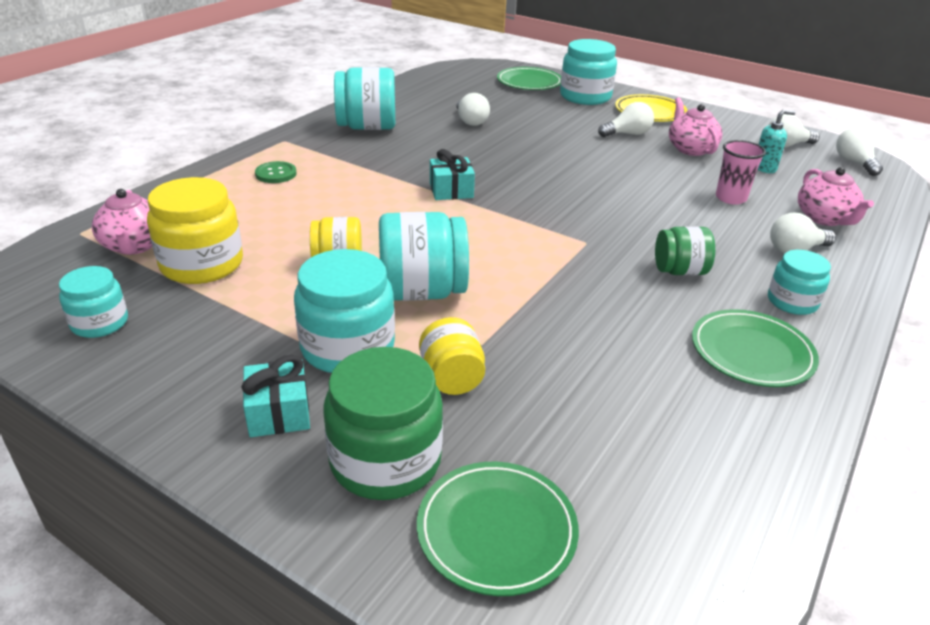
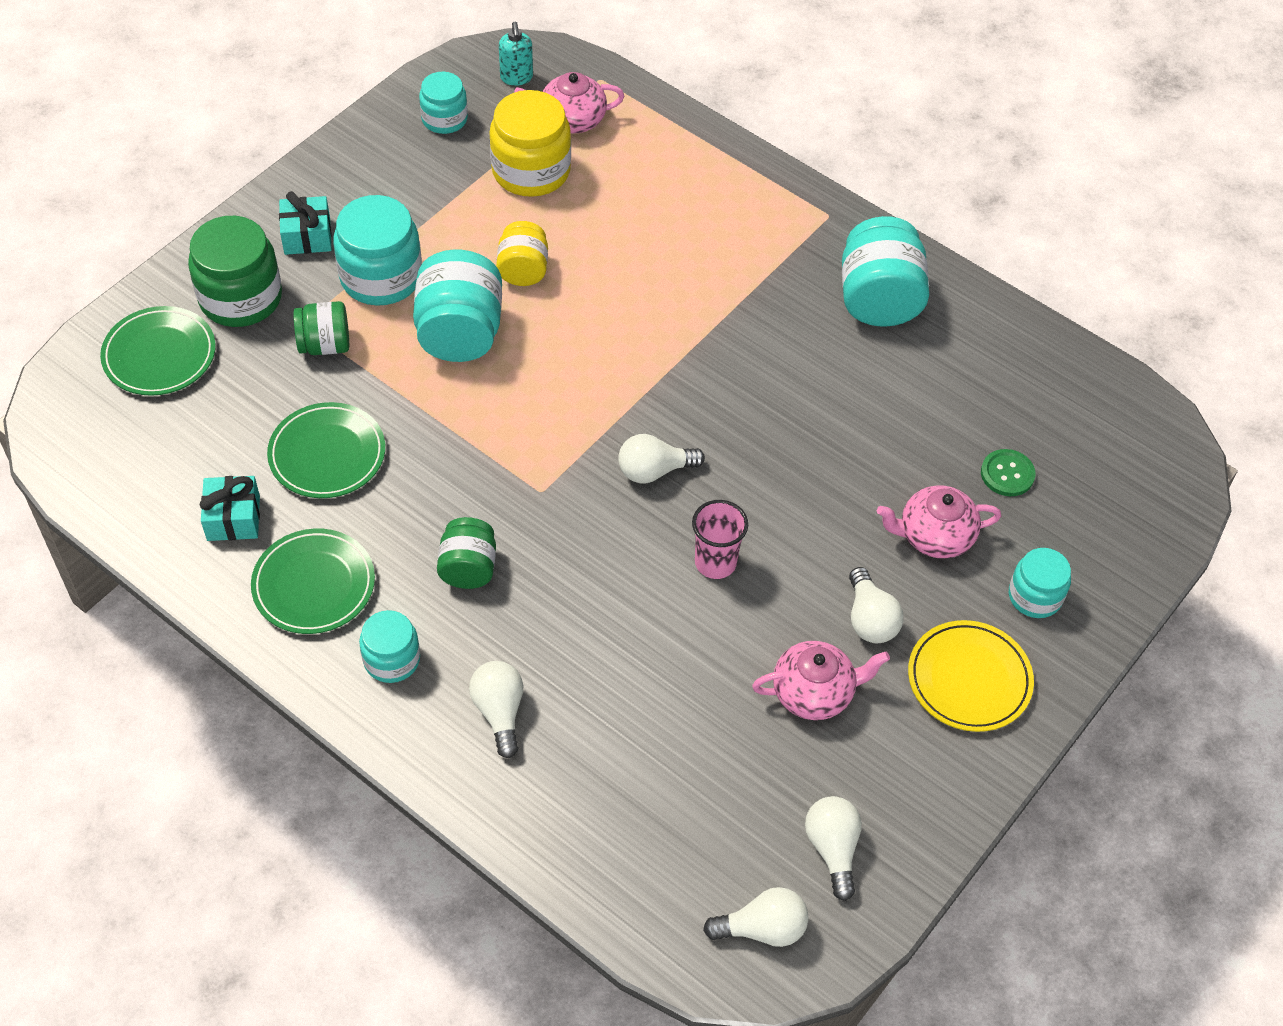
camera: 95 degrees right, 20 degrees up
(276, 174) = (729, 213): green button -> green button (1007, 474)
(451, 190) = (680, 376): turquoise gift -> turquoise gift (233, 518)
(452, 378) = (325, 345): yellow jar -> green jar
(470, 121) = (909, 420): white light bulb -> white light bulb (654, 470)
(529, 82) = (1096, 524): green plate -> green plate (327, 454)
(585, 97) = (1035, 596): turquoise jar -> turquoise jar, size x0.60
(730, 198) = (644, 689): pink cup -> pink cup (715, 562)
(764, 168) = (742, 776): turquoise soap dispenser -> turquoise soap dispenser (516, 78)
(824, 218) = (578, 788): pink teapot -> pink teapot (934, 536)

